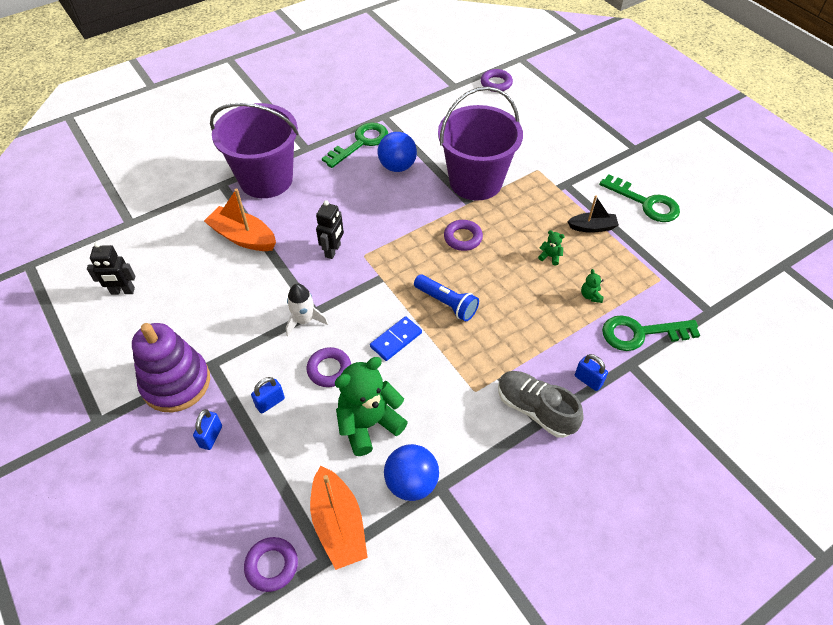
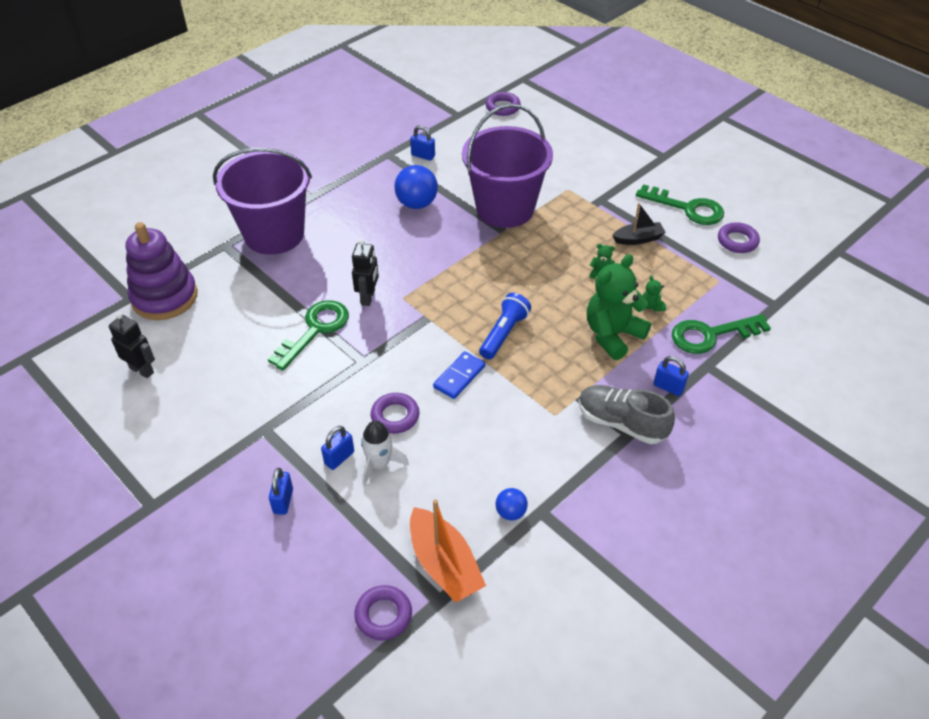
camera: 10 degrees left, 5 degrees down
(122, 291) = (142, 370): black robot -> black robot turned 135 degrees counterclockwise
(176, 383) = (229, 454): purple stacking toy -> purple stacking toy (164, 297)
(243, 237) = (264, 297): orange boat -> none
(304, 320) = (355, 371): white rocket -> white rocket (379, 464)
(360, 143) = (370, 184): green key -> green key (315, 330)
(369, 424) = (451, 463): green teddy bear -> green teddy bear (613, 335)
(411, 483) = (511, 512): blue ball -> blue ball, size x0.55
(414, 121) = (423, 156): none -> blue padlock
(446, 303) = (504, 334): blue flashlight -> blue flashlight turned 90 degrees counterclockwise
(463, 238) = (505, 267): purple ring -> purple ring (737, 241)

